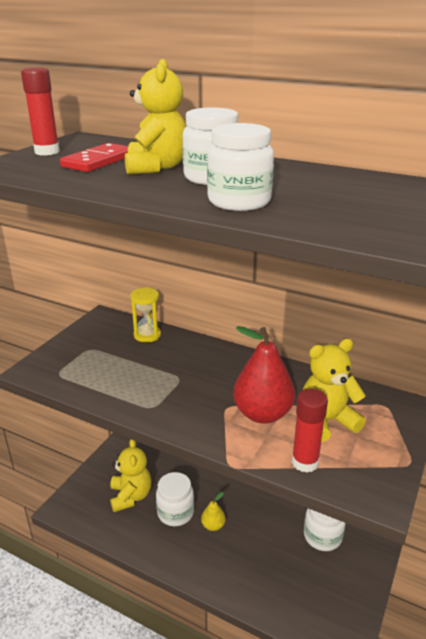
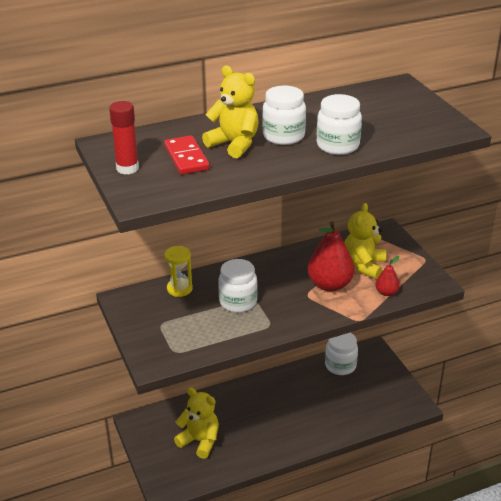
camera: 50 degrees left, 5 degrees up
(175, 513) = (243, 425): white jar -> white jar (238, 302)
(213, 525) = (276, 412): yellow pear -> none
(305, 462) = (386, 292): red glue stick -> red pear

